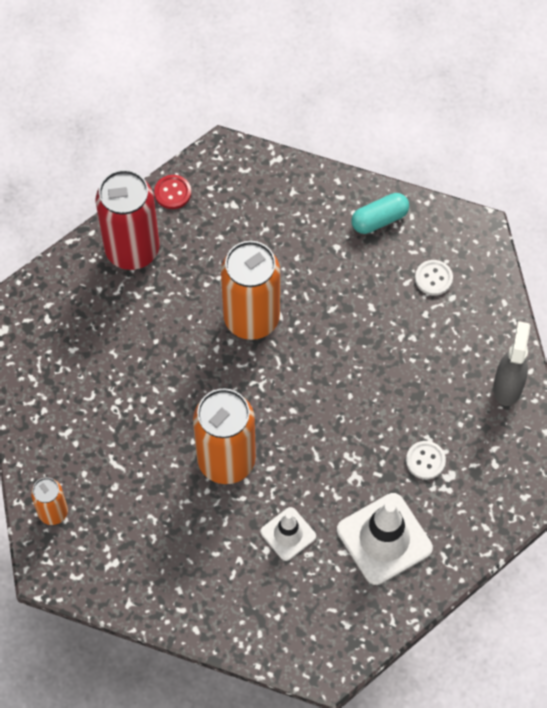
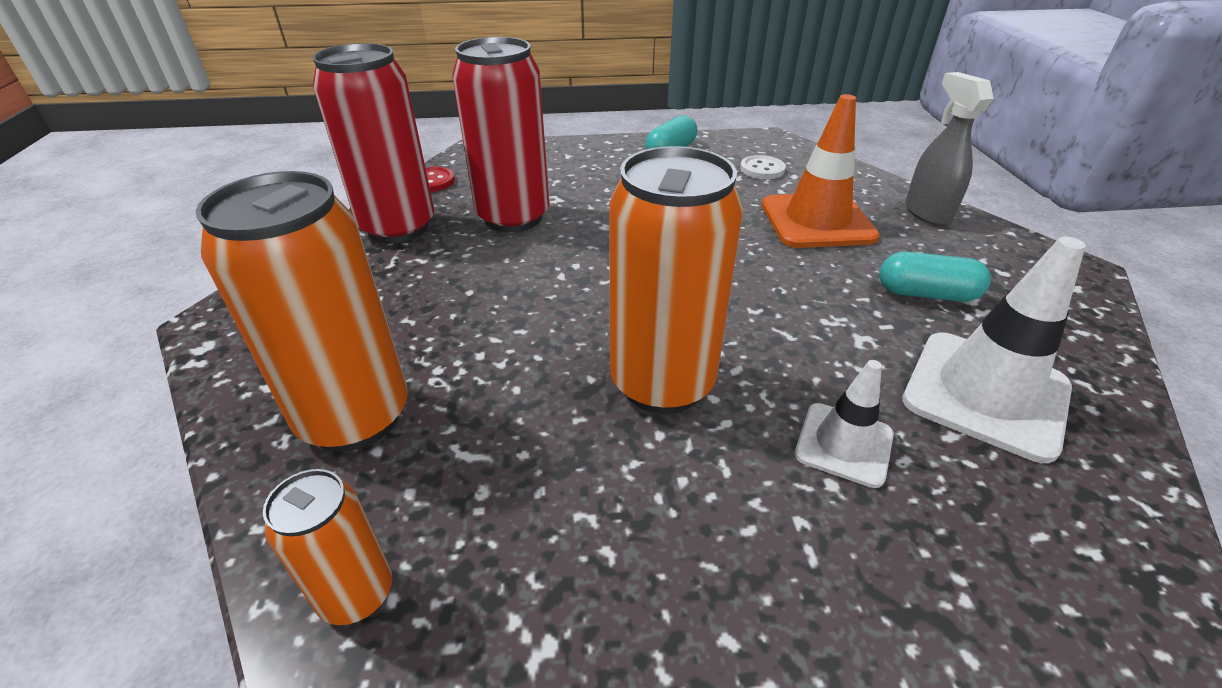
camera: 25 degrees left, 25 degrees down
(213, 269) = (513, 217): none -> red can
(251, 318) = (589, 240): orange can -> orange can (355, 417)
(420, 362) = (817, 221): none -> orange traffic cone
(425, 460) = (926, 294): white button -> turquoise capsule

